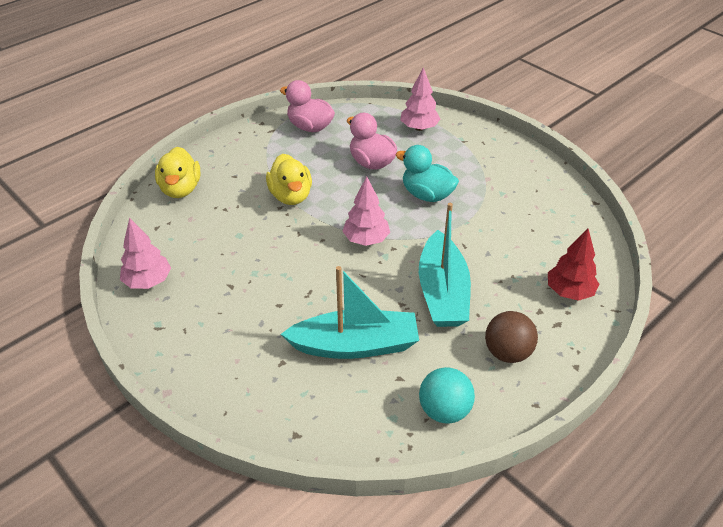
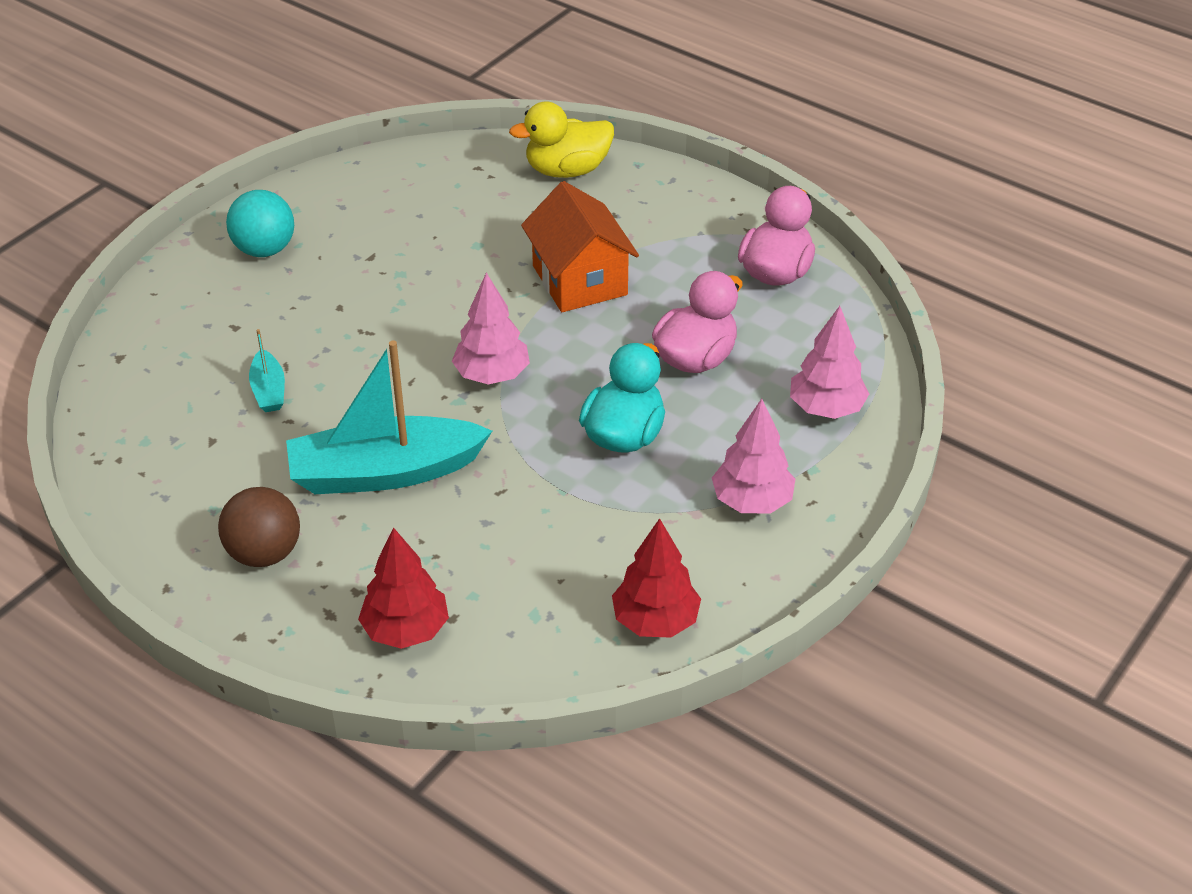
camera: 80 degrees right, 0 degrees up
(148, 281) = (369, 185): pink tree -> pink tree (752, 502)
(291, 196) = (579, 280): yellow duck -> orange house
(355, 345) = (269, 390): turquoise boat -> turquoise boat, size x0.45
(444, 410) = (155, 490): turquoise ball -> turquoise ball (264, 249)
(560, 201) = (655, 621): none -> red tree

